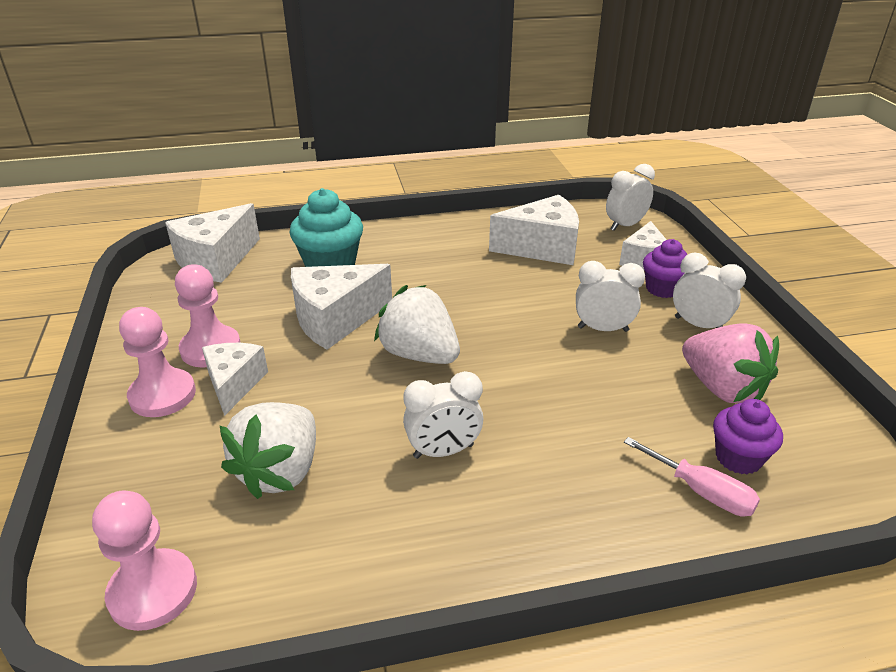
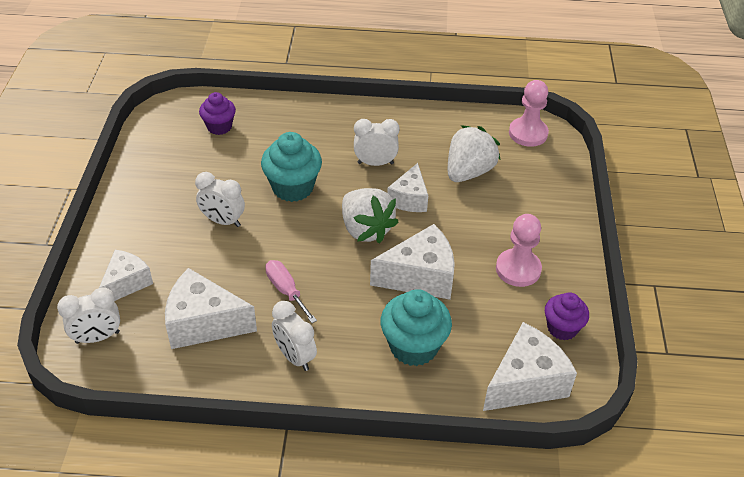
camera: 165 degrees left, 10 degrees up
(162, 395) = (546, 236): pink pawn -> none
(234, 384) = (498, 234): white cheese -> white cheese (409, 199)
(547, 386) = (293, 187): none -> turquoise cupcake
(662, 289) = (143, 248): purple cupcake -> purple cupcake (562, 328)
(698, 325) = (152, 208): white clock -> white clock (295, 356)
(701, 492) = (254, 117): pink screwdriver -> pink screwdriver (286, 291)
(722, 388) = (186, 163): pink strawberry -> none

